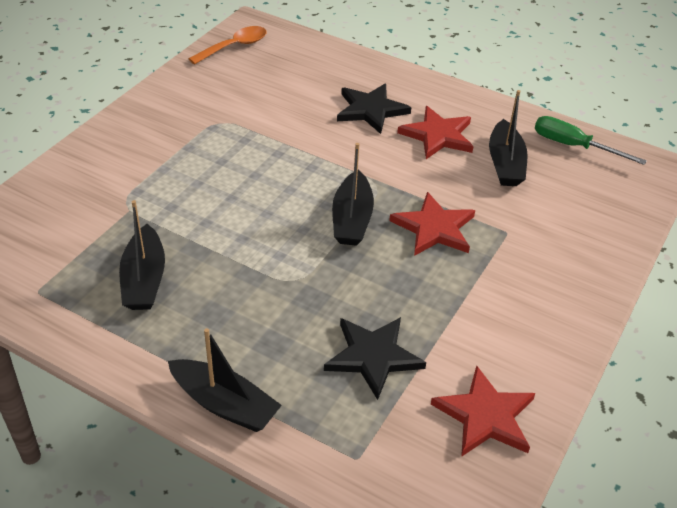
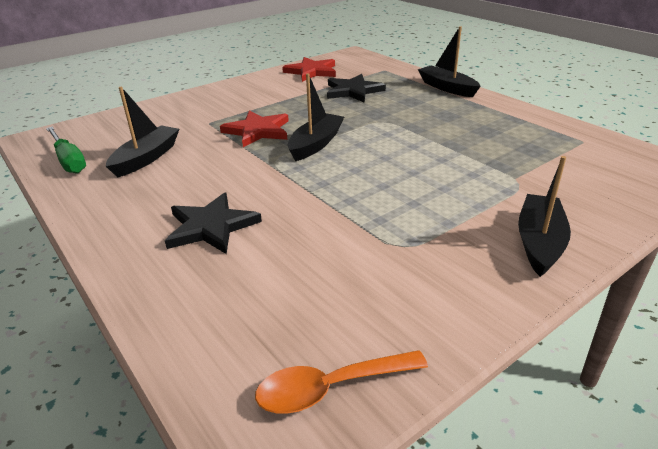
camera: 155 degrees left, 10 degrees down
(144, 279) = (497, 136): black boat -> black boat (539, 242)
(438, 135) = (173, 189): red star -> none

